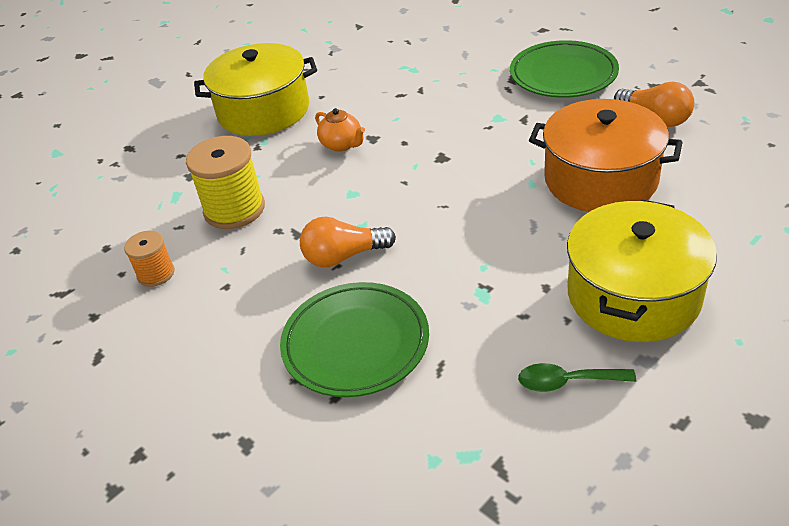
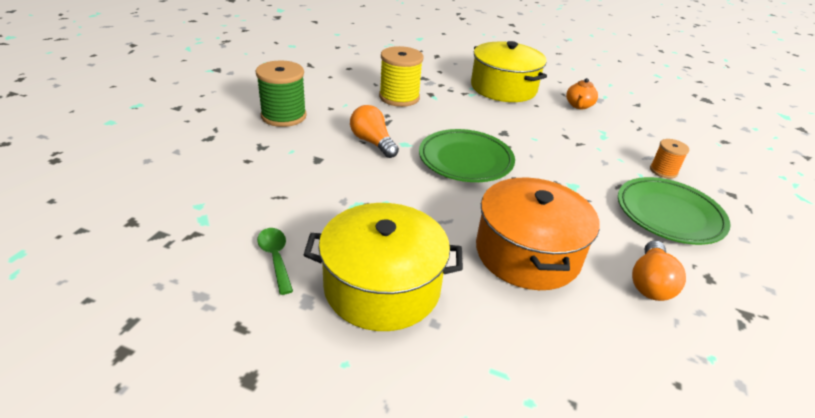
camera: 60 degrees right, 5 degrees down
(156, 273) = (333, 86): orange spool -> orange spool (663, 171)
(222, 343) = (283, 116): none -> green spool
(342, 145) = (487, 122): orange teapot -> orange teapot (579, 105)
(355, 343) = (294, 160): green plate -> green plate (465, 160)

